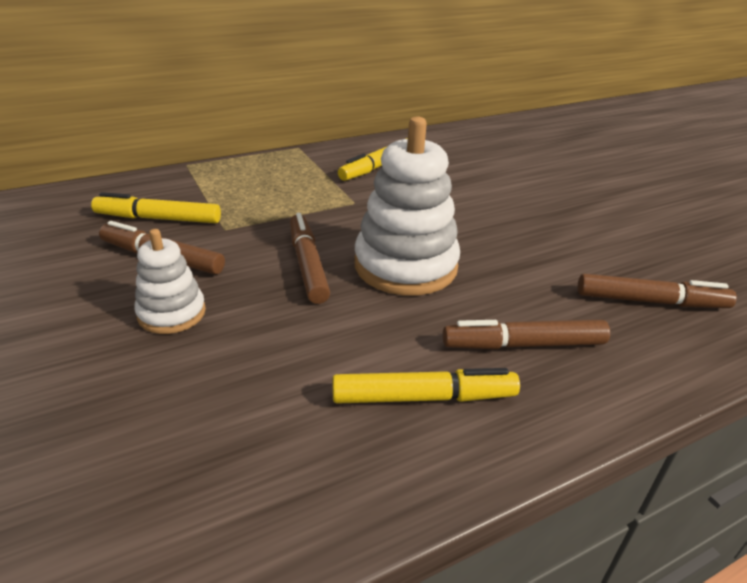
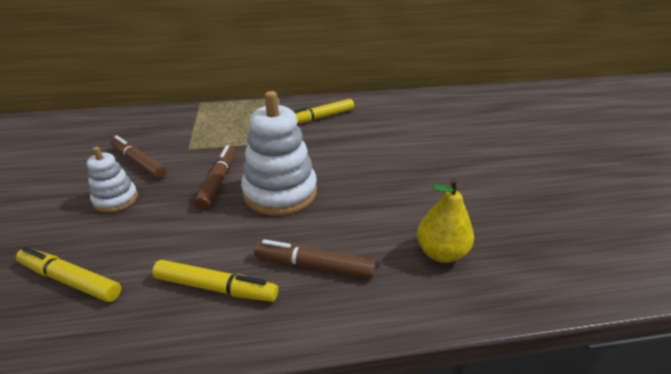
camera: 20 degrees right, 0 degrees up
(158, 218) = (156, 137): yellow marker -> yellow marker (70, 280)
(651, 301) = (441, 253): brown marker -> yellow pear

